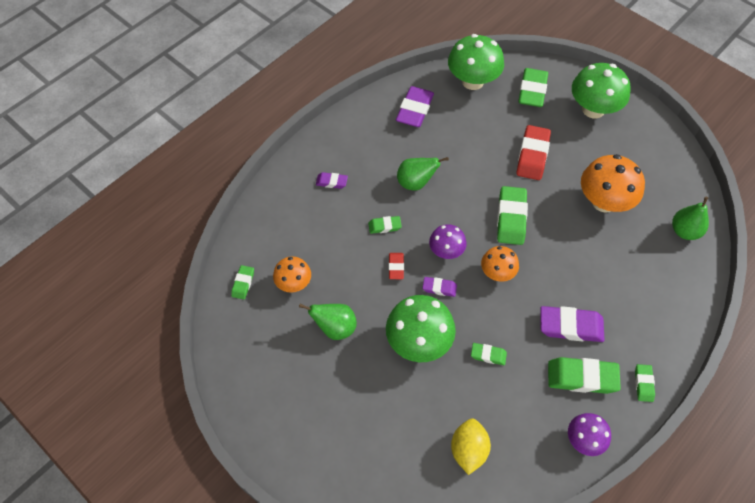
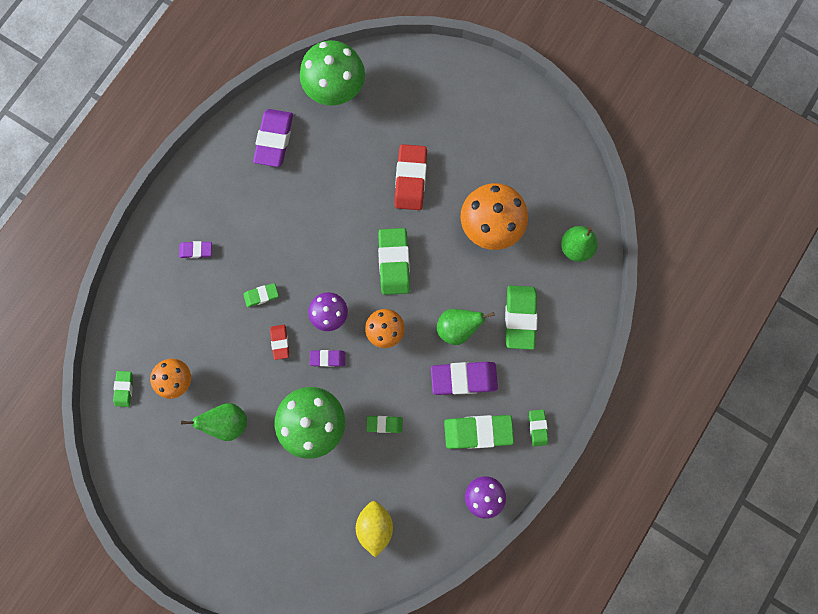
camera: 10 degrees left, 20 degrees up
(416, 183) = (287, 236): green pear -> green pear (457, 328)
(532, 91) = (403, 91): green eraser -> green eraser (520, 318)
(593, 109) = (473, 106): green mushroom -> none

